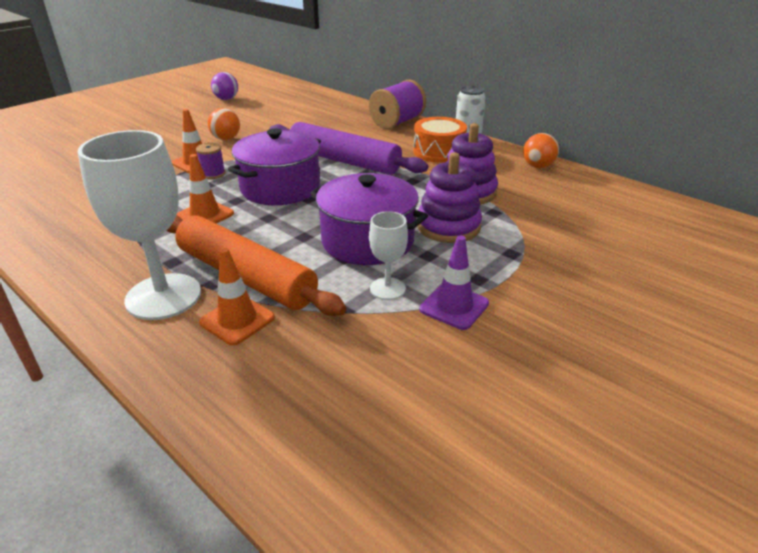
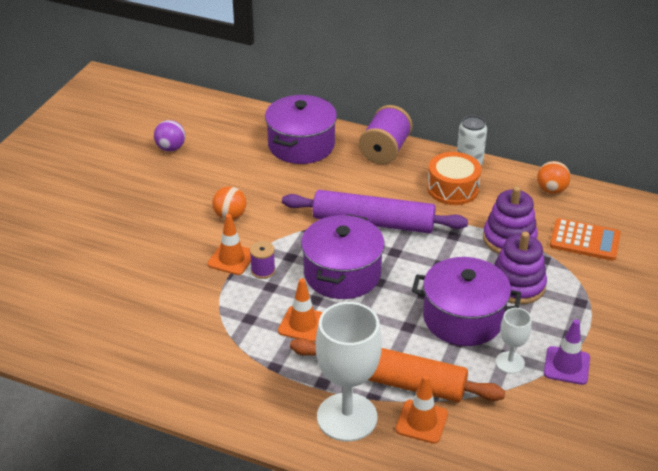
camera: 20 degrees left, 5 degrees up
(329, 110) = (301, 145): none -> purple pot
(550, 206) = (585, 240): none -> orange calculator

